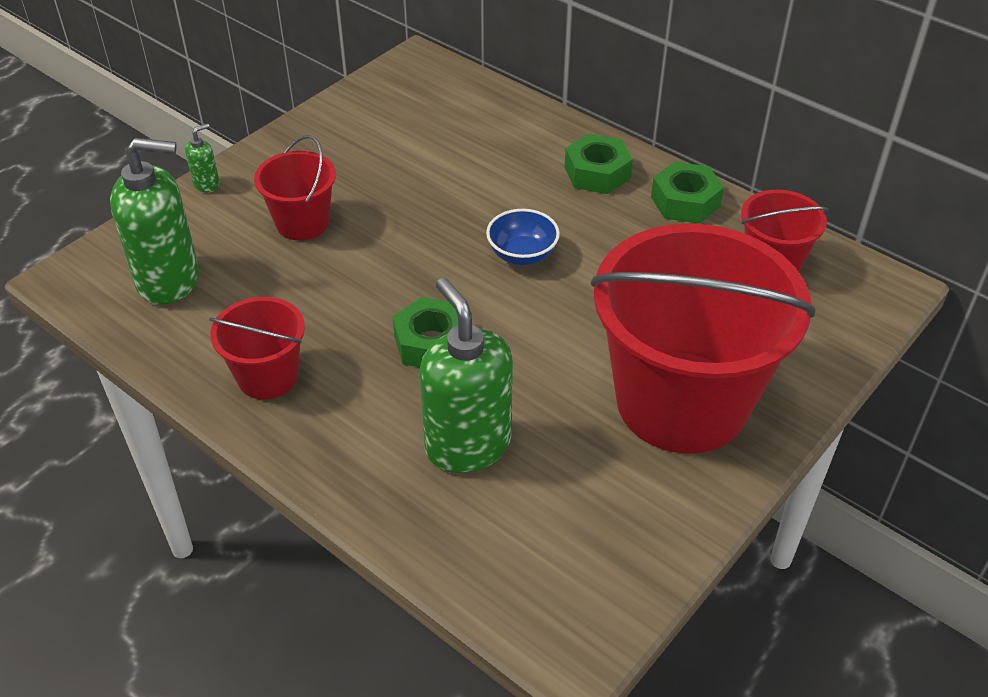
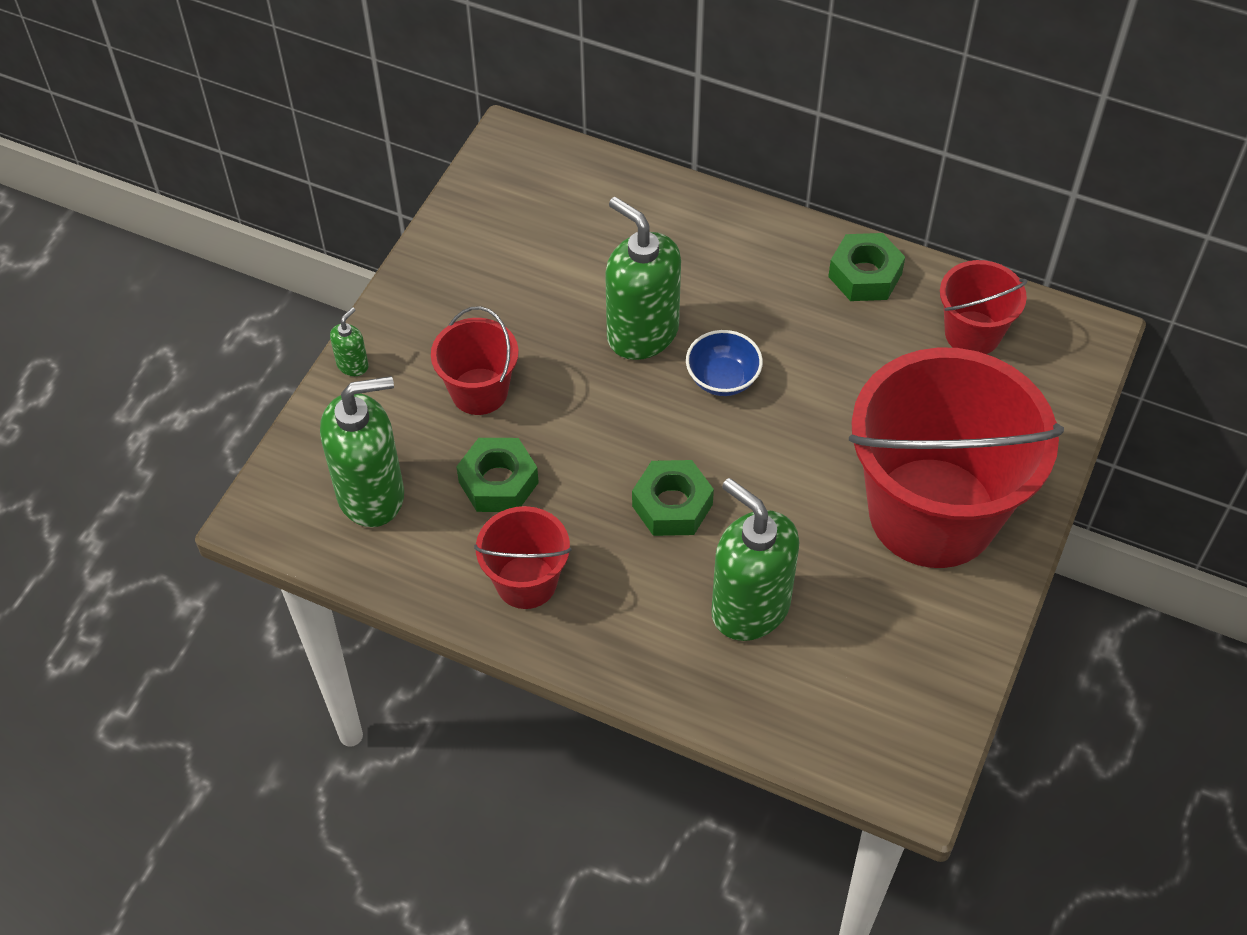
camera: 15 degrees left, 10 degrees up
(465, 207) = (642, 333): none -> green soap dispenser
(597, 173) = (763, 258): green nut -> green nut (498, 482)

